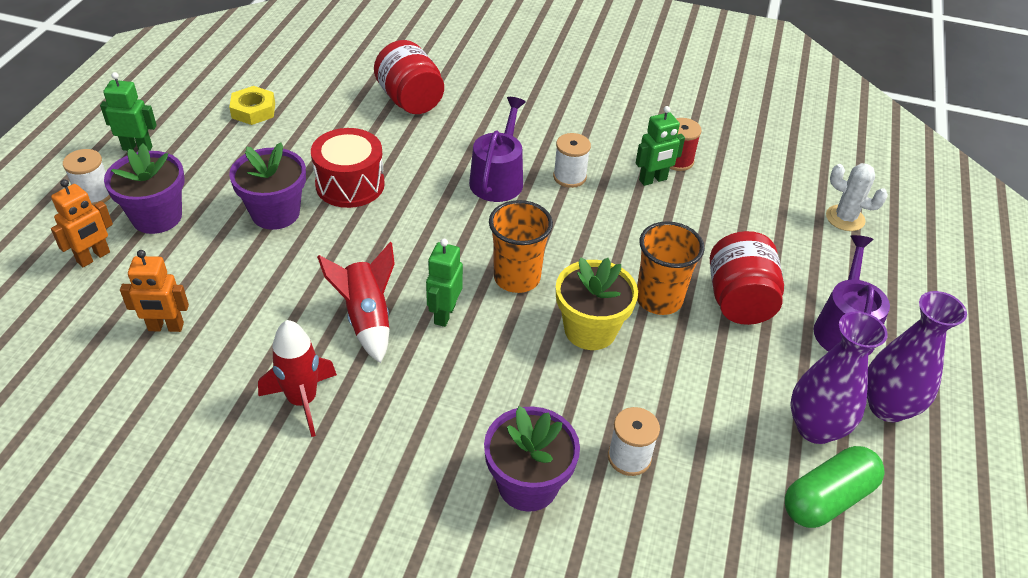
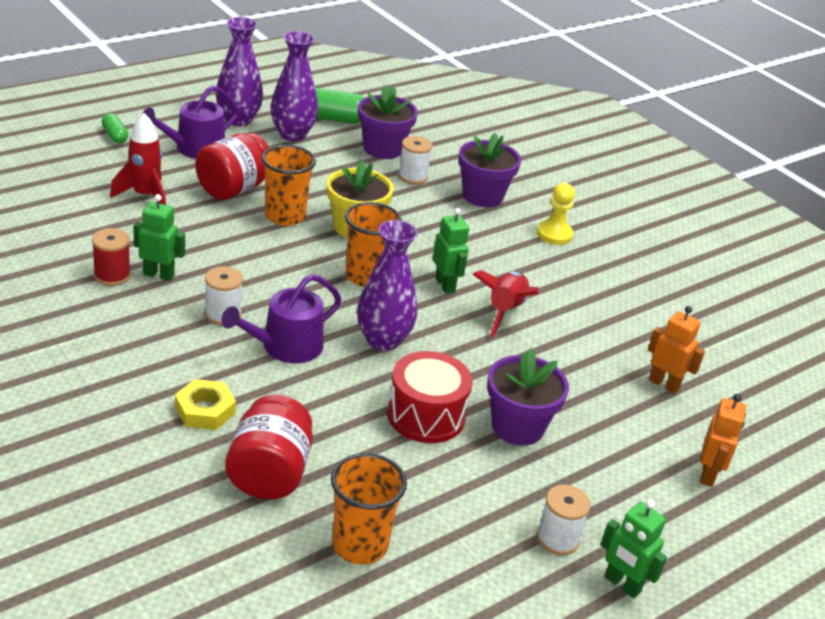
camera: 145 degrees left, 10 degrees down
(94, 195) = (690, 545): white spool -> white spool (557, 539)
(94, 257) = (708, 475): orange robot -> orange robot turned 120 degrees clockwise
(157, 217) = (634, 484): purple flower pot -> purple flower pot (383, 149)
(253, 110) = (457, 564): yellow nut -> yellow nut (205, 410)
(302, 401) = (587, 292): red rocket -> red rocket (145, 196)
(319, 93) = (360, 545): none -> orange cup
(397, 475) = (554, 234): none -> yellow pawn
(438, 225) = (383, 340): none -> purple vase
(444, 314) = (445, 285): green robot -> green robot turned 75 degrees counterclockwise
(845, 218) = (70, 180): white cactus -> none
(915, 291) = (115, 136): none -> green capsule

